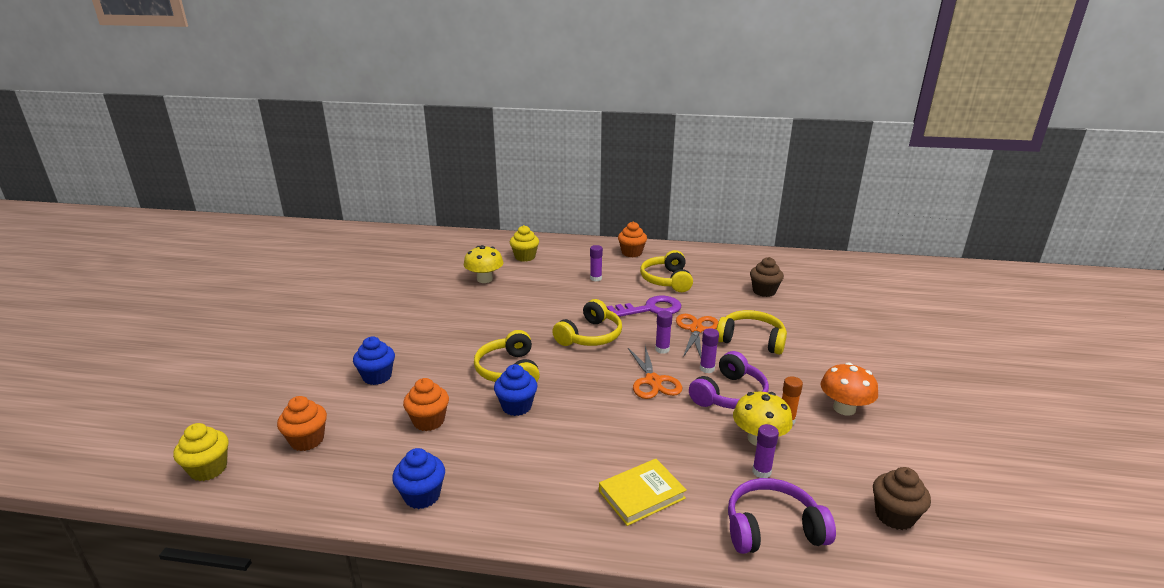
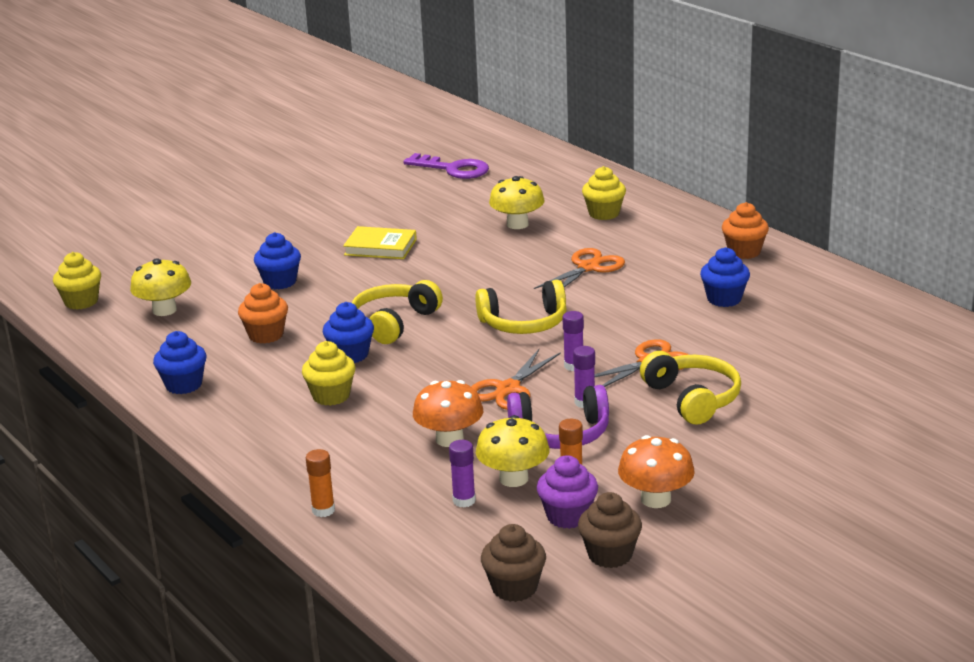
camera: 45 degrees right, 0 degrees up
(307, 440) = (164, 310): orange cupcake -> yellow mushroom
(552, 443) = (331, 396): none -> yellow cupcake
(569, 289) = (588, 267): none -> orange scissors
(596, 278) = (641, 266): purple glue stick -> none
(641, 495) = (335, 464): yellow book -> yellow book (380, 247)
(650, 309) = (640, 322): purple key -> purple key (453, 169)
(667, 280) = (724, 299): yellow headphones -> blue cupcake
(679, 433) = (449, 439): none -> orange mushroom
(696, 538) = (323, 510): none -> orange glue stick
(764, 291) = (825, 357): brown cupcake -> brown cupcake (610, 555)
(772, 528) = (393, 537): purple headphones -> none
(828, 446) = (568, 516): none -> purple cupcake

